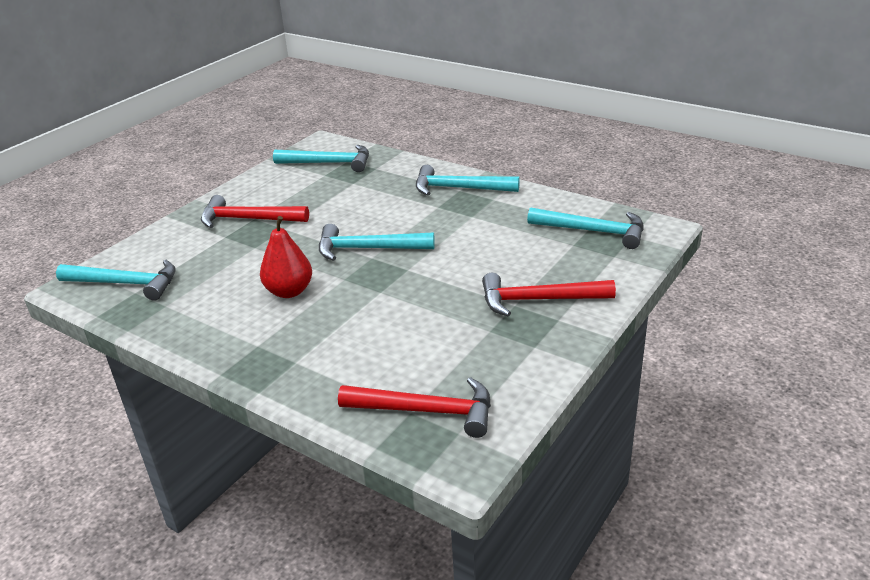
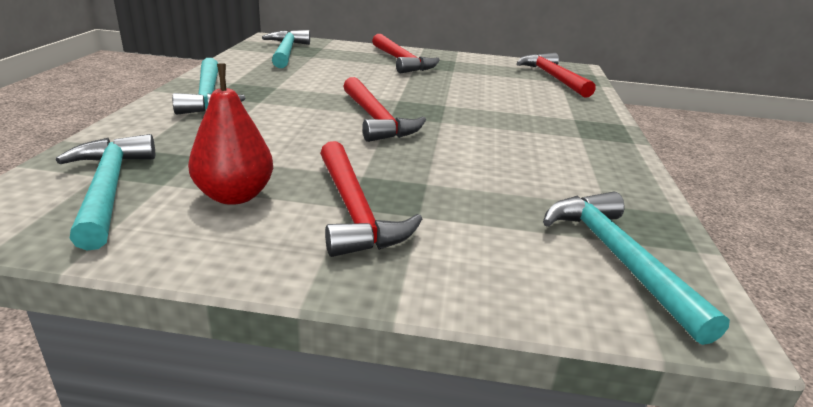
camera: 120 degrees left, 5 degrees down
(289, 291) = (491, 140): red pear -> red pear (235, 196)
(368, 249) = (376, 119): turquoise hammer -> red hammer

